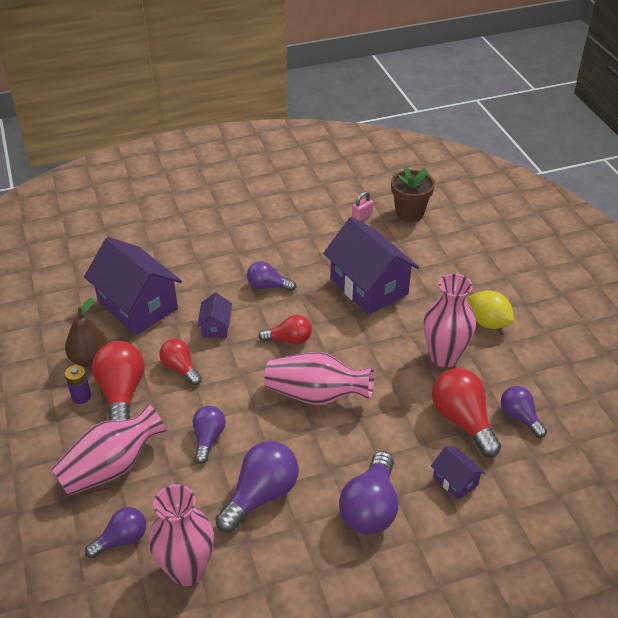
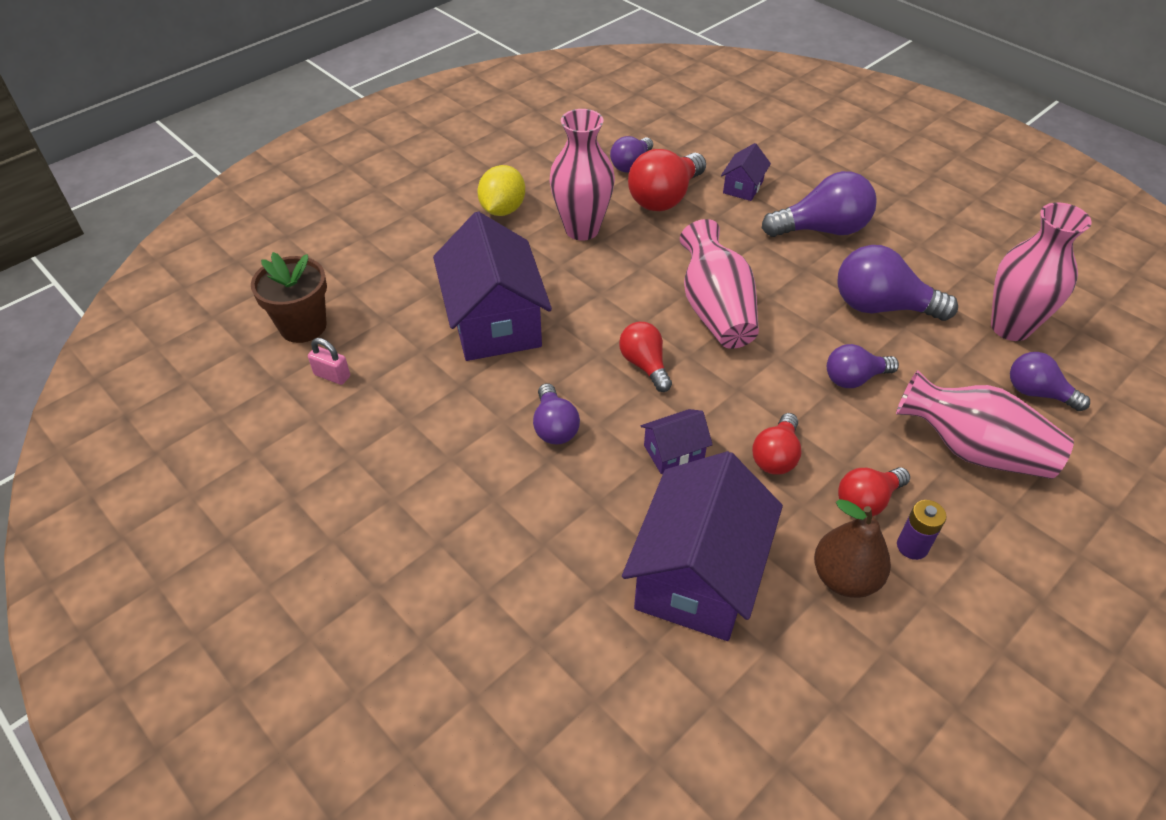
camera: 115 degrees left, 5 degrees up
(122, 393) = (867, 501): red light bulb -> red light bulb, size x0.61
(368, 286) = (495, 322): purple house -> purple house turned 45 degrees counterclockwise

